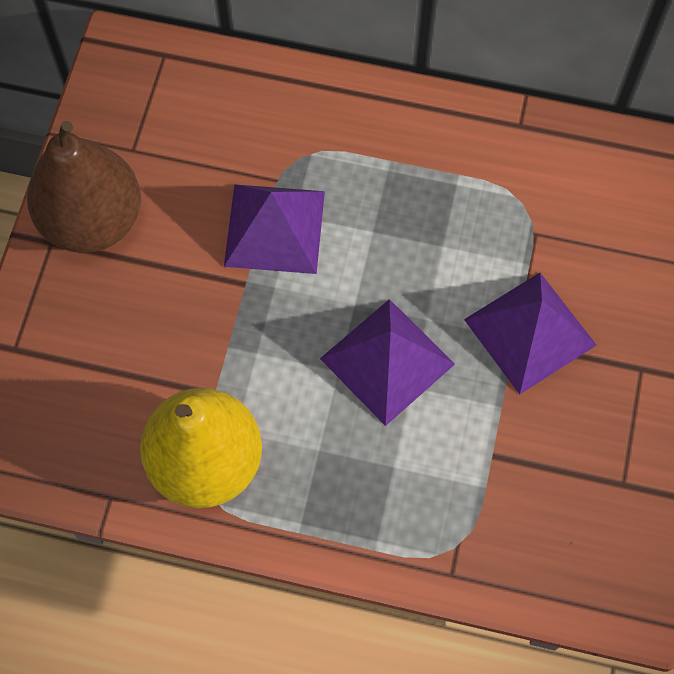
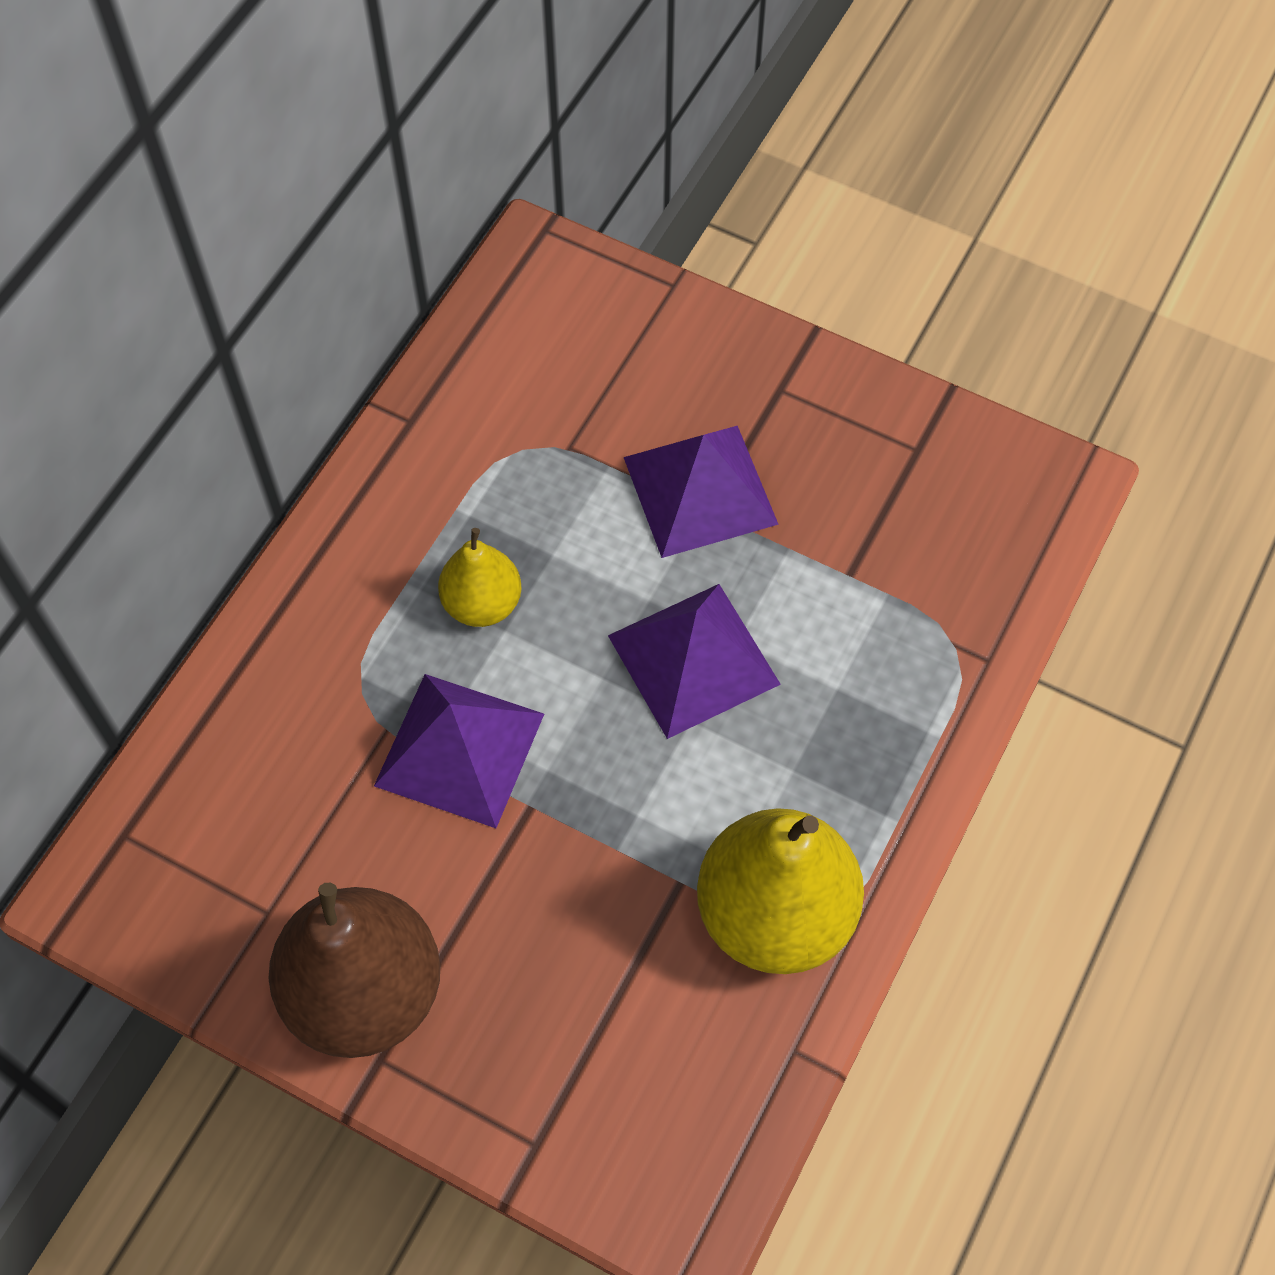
camera: 75 degrees left, 5 degrees down
(389, 211) = (482, 603): none -> yellow pear

